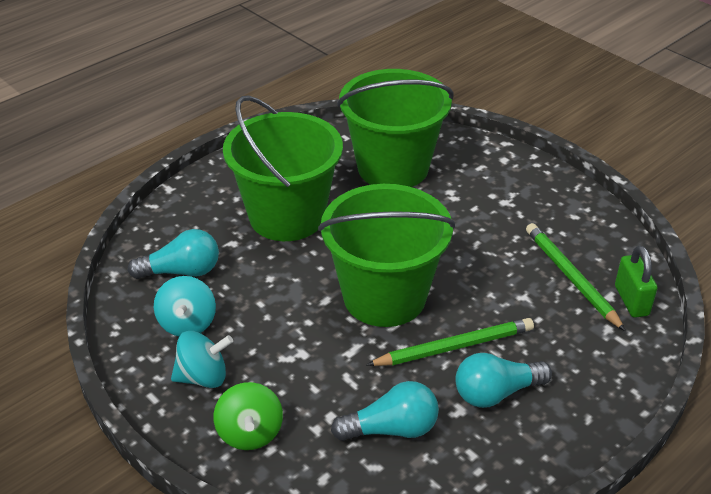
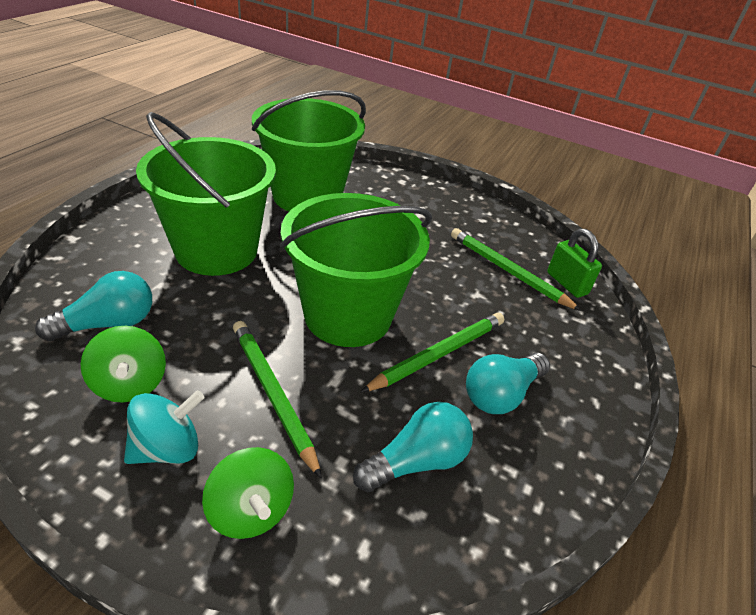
camera: 25 degrees left, 0 degrees up
(187, 323) = (130, 384): turquoise spinning top -> green spinning top
(294, 353) = (273, 394): none -> green pencil

